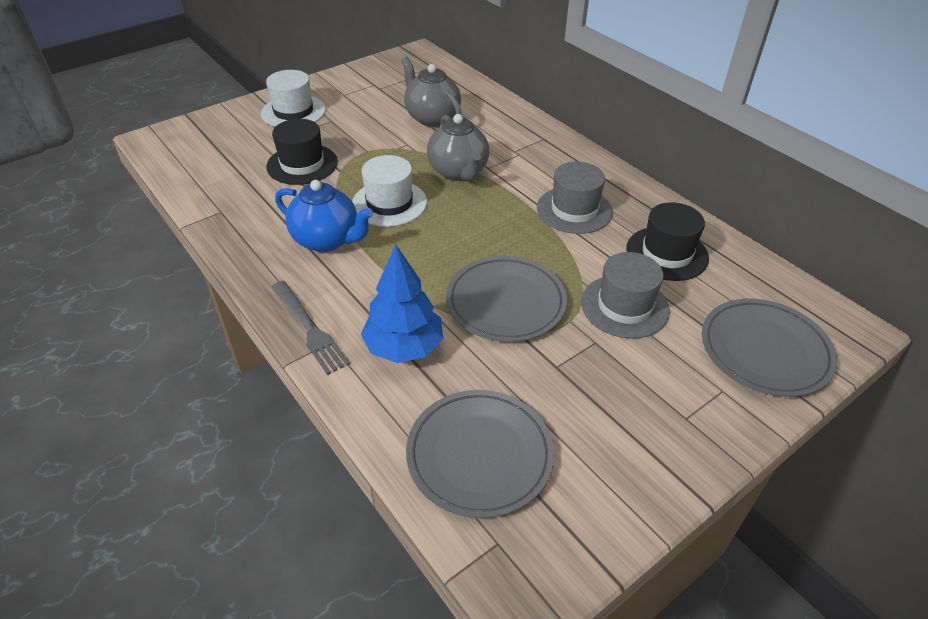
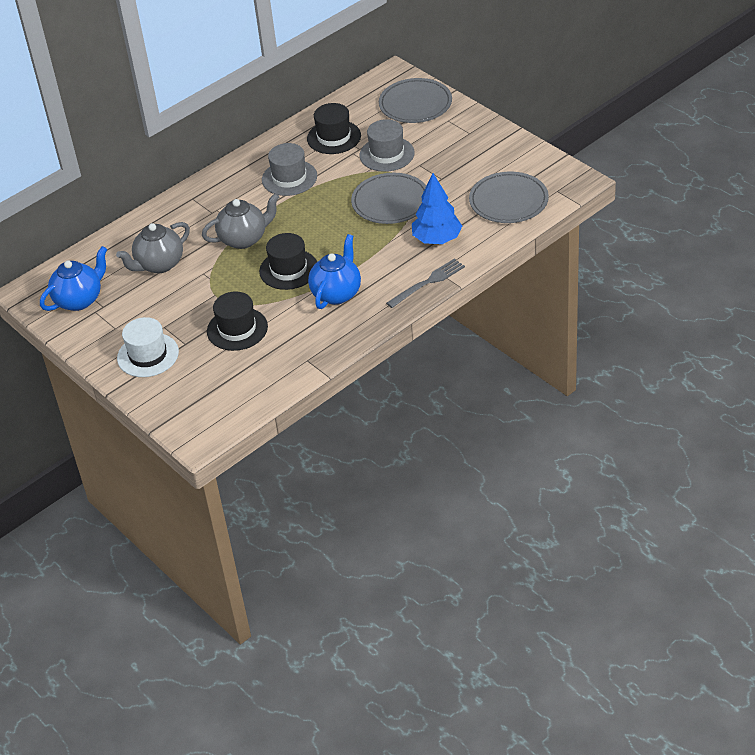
camera: 90 degrees left, 0 degrees up
(389, 203) = (288, 269): white hat -> black hat
(395, 76) = (79, 300): none -> blue teapot

